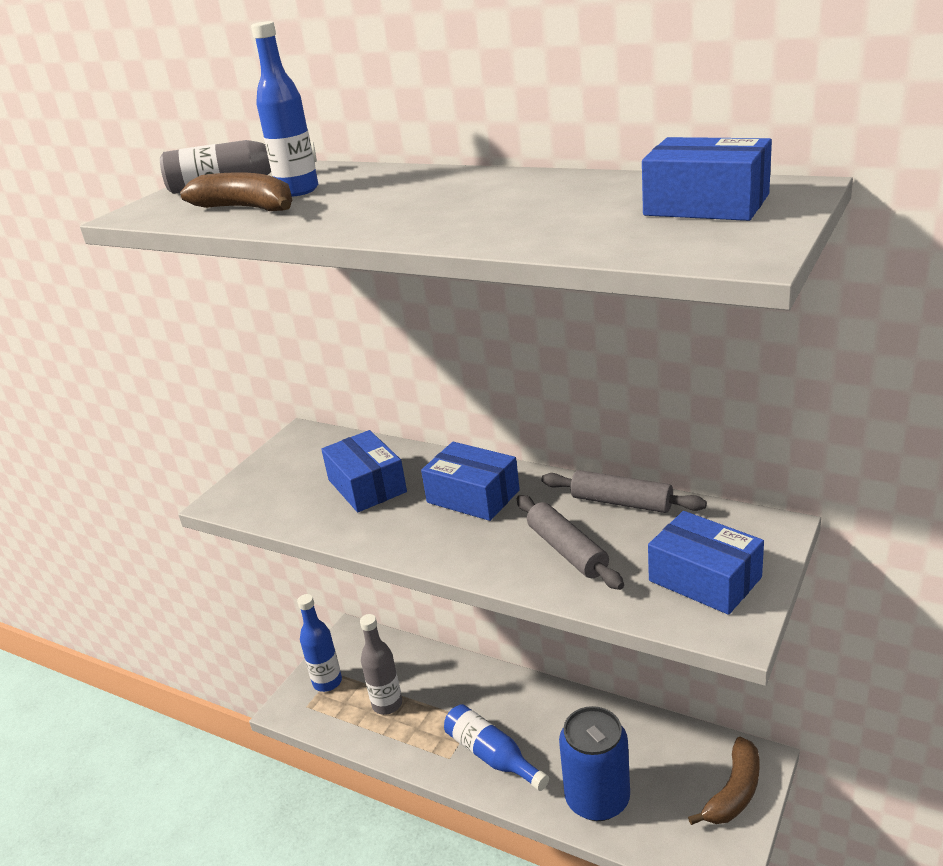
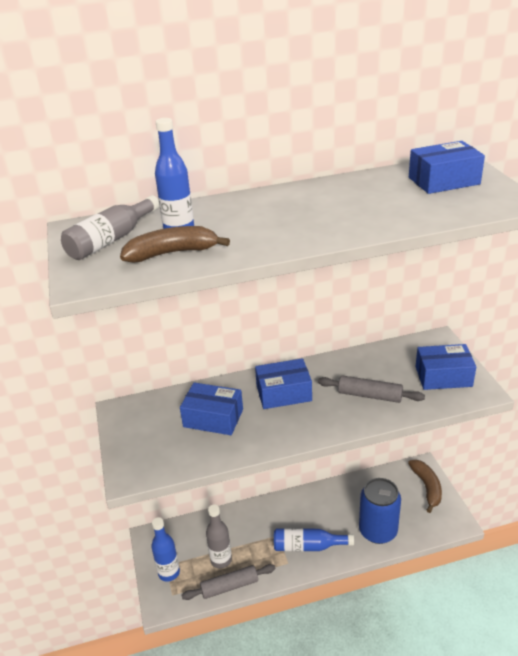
camera: 45 degrees left, 5 degrees up
(621, 502) = (361, 359): grey rolling pin -> grey rolling pin (229, 586)

